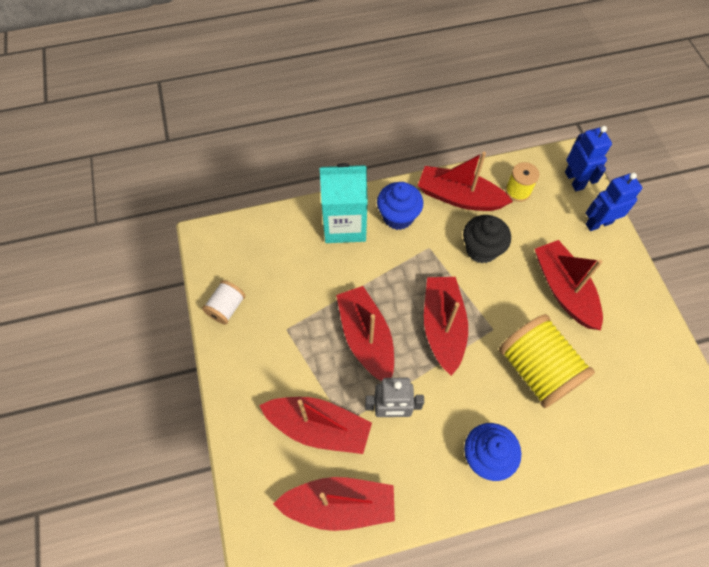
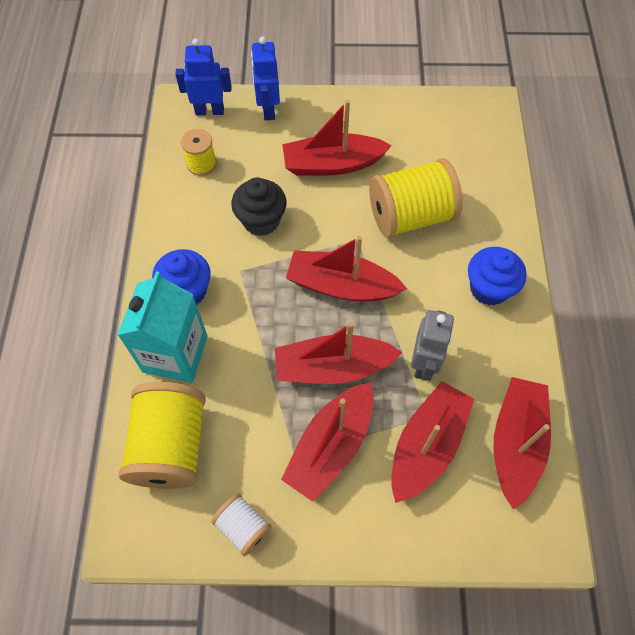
camera: 75 degrees left, 0 degrees up
(275, 244) = (171, 445): none -> yellow spool
(459, 197) = (186, 221): red boat -> red boat (331, 446)

